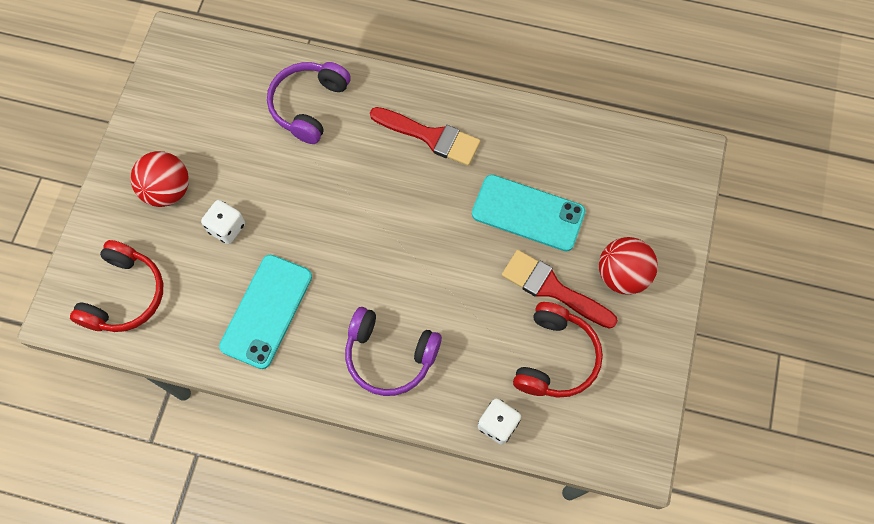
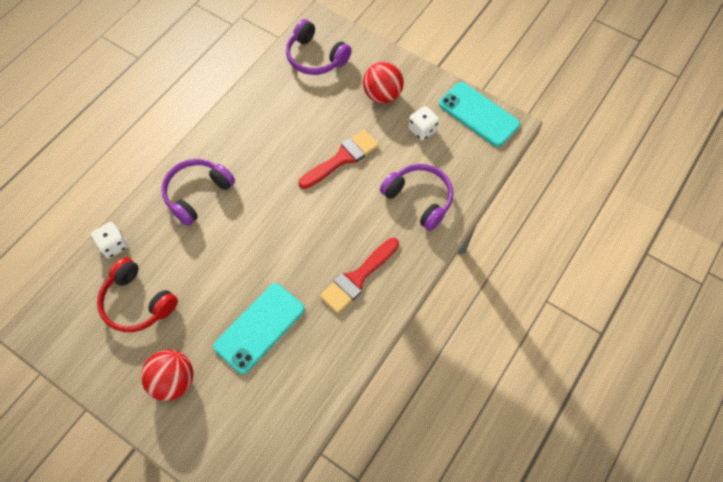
camera: 110 degrees right, 5 degrees down
(125, 295) = (315, 57): red headphones -> purple headphones
(227, 228) = (338, 122): white dice -> white dice (422, 130)
(267, 311) = (266, 130): turquoise phone -> turquoise phone (478, 114)
(552, 288) = (190, 321): red brush -> red brush (342, 158)

